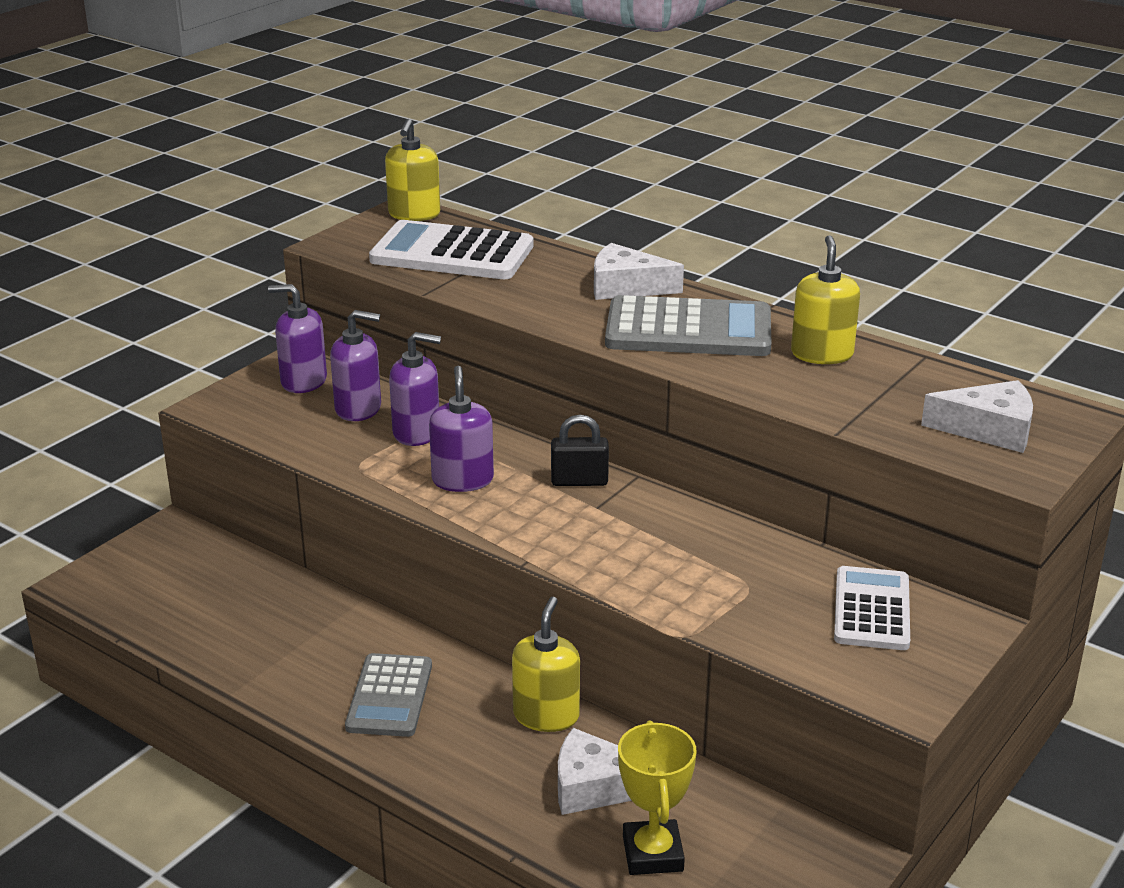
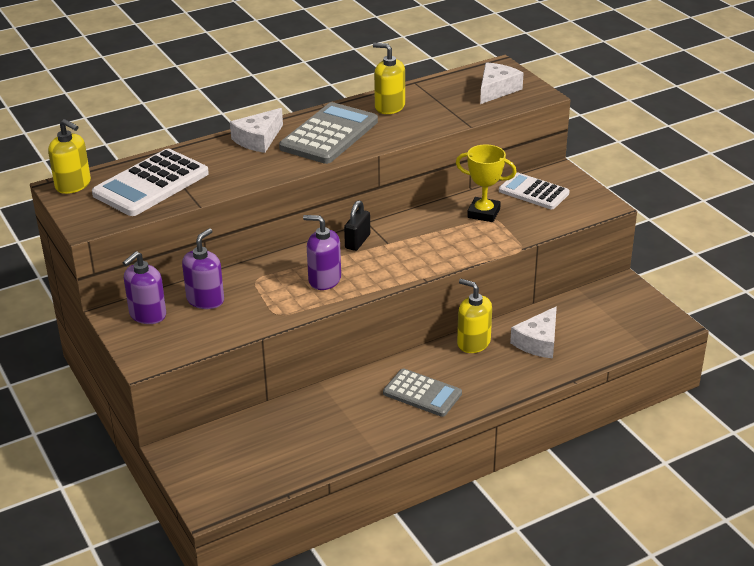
camera: 65 degrees left, 5 degrees up
(417, 433) = (255, 284): purple soap dispenser -> none
(653, 853) = (594, 338): yellow trophy -> yellow trophy (483, 213)

